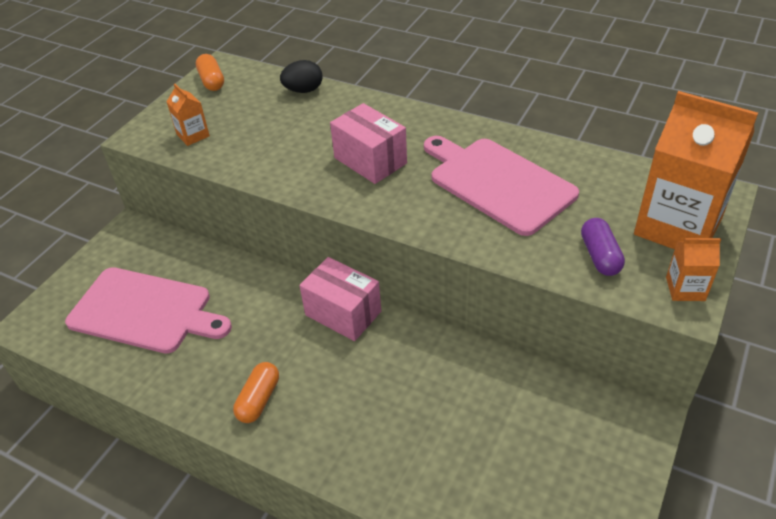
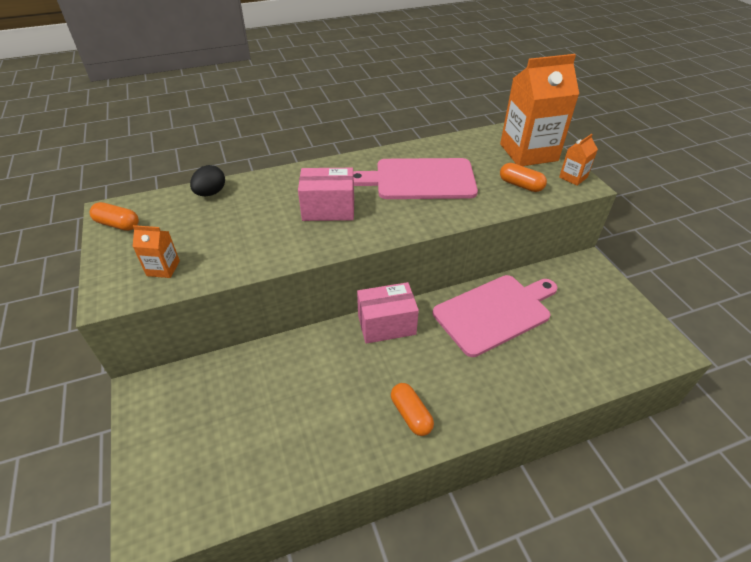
camera: 50 degrees left, 0 degrees up
(145, 311) = (245, 433): pink cutting board -> pink cutting board (495, 312)
(600, 256) = (520, 185): purple capsule -> orange capsule

